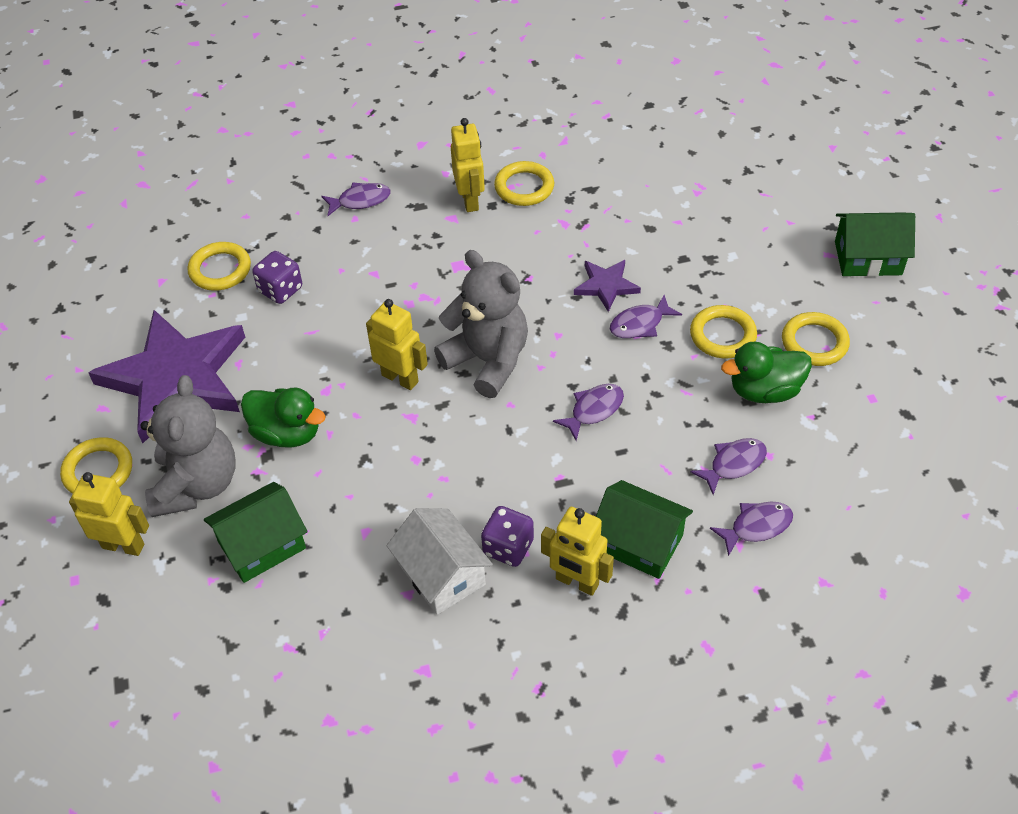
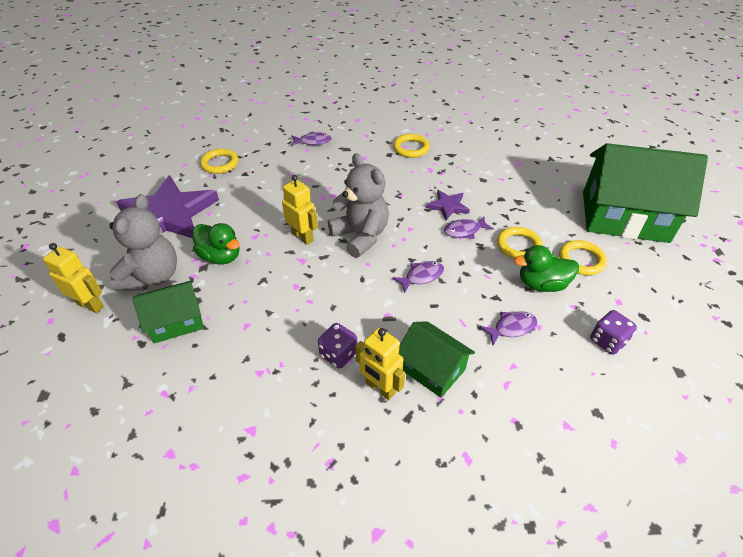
camera: 10 degrees right, 5 degrees down
(98, 471) = (98, 258): yellow ring -> none
(280, 290) = (249, 179): purple dice -> purple dice (607, 341)
(442, 574) = (287, 364): white house -> none
(470, 200) = (377, 150): yellow robot -> none
(756, 527) = (521, 374): purple fish -> none
(868, 258) = (624, 216): green house -> green house, size x1.95

